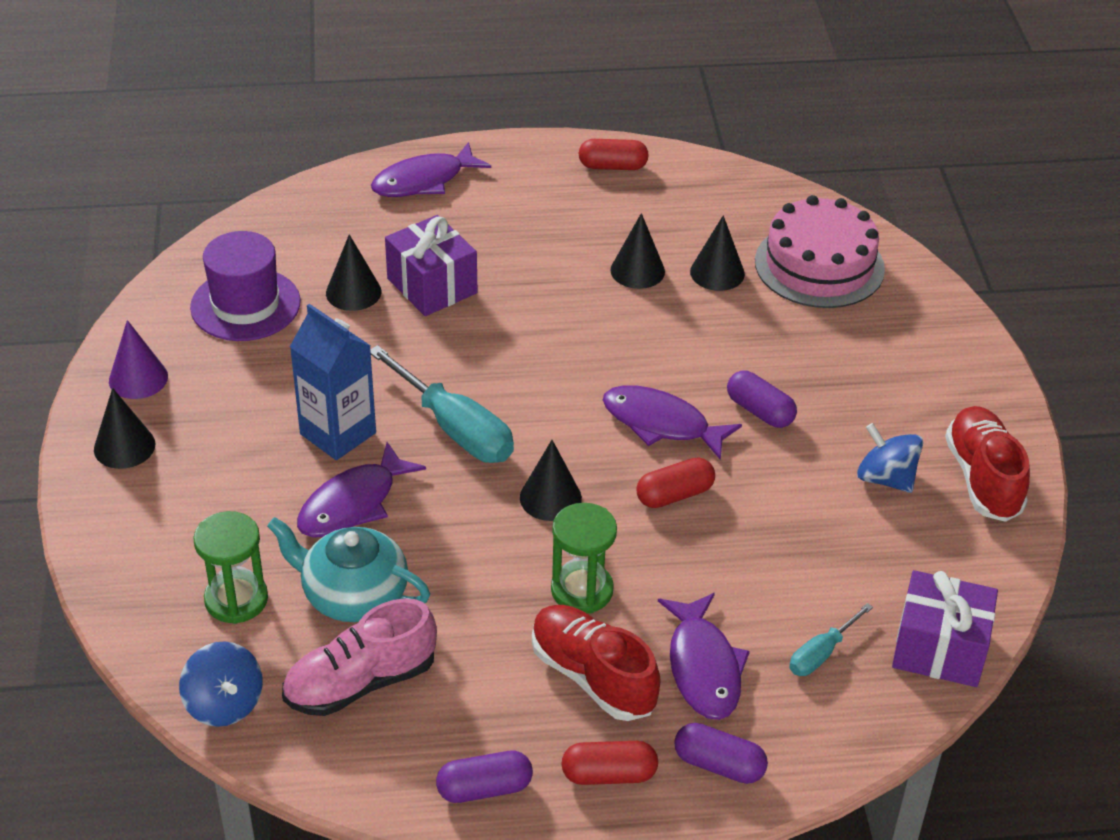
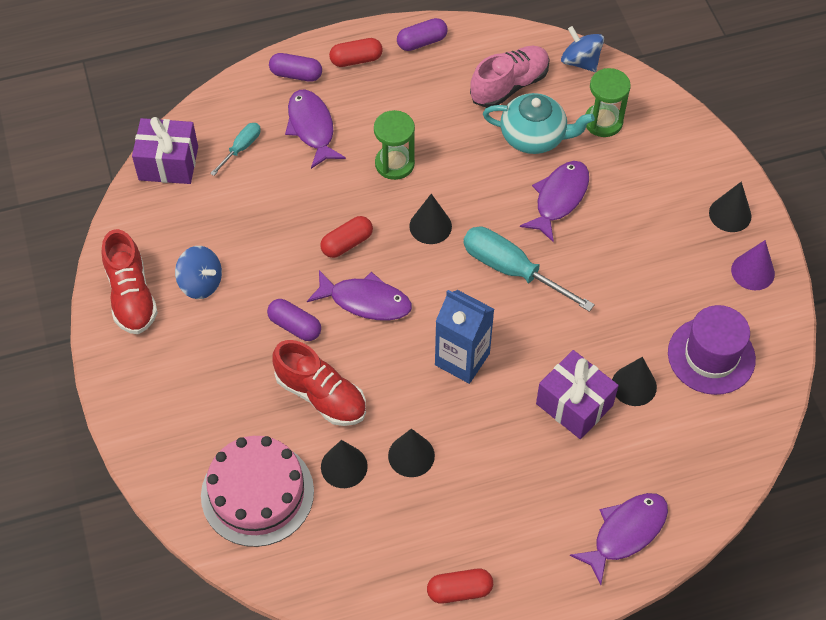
camera: 170 degrees right, 15 degrees up
(338, 433) = (591, 251): blue carton -> blue carton (462, 359)
(593, 676) = (376, 111): red shoe -> red shoe (321, 395)

